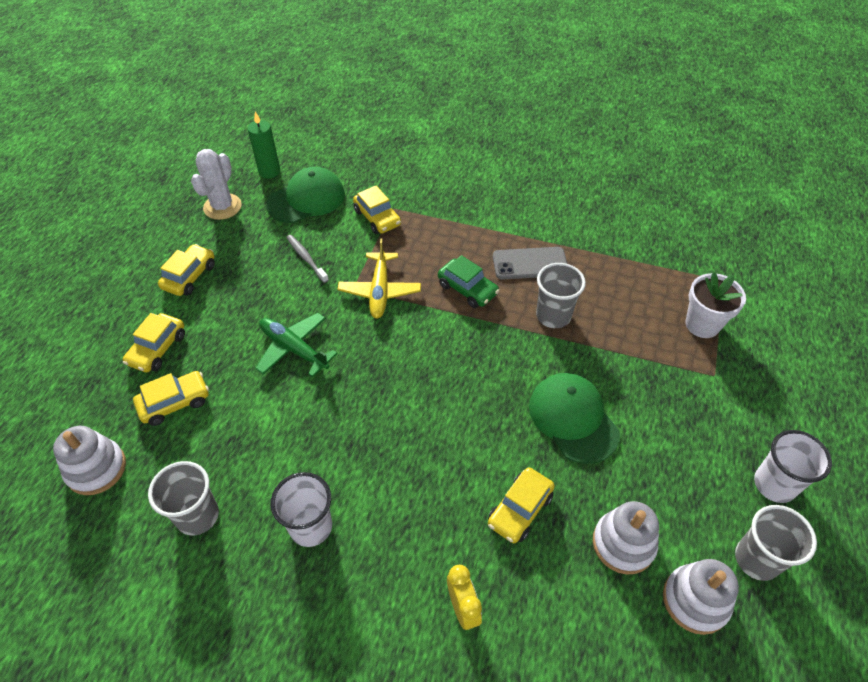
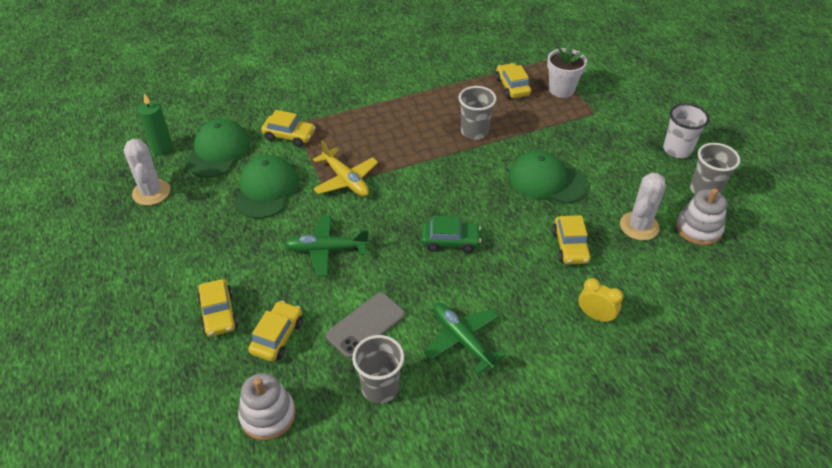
camera: 40 degrees left, 5 degrees down
(189, 276) = (183, 253): yellow car -> yellow car (512, 87)
(306, 258) = (266, 189): grey toothbrush -> green cap
(311, 527) = (462, 340): white cup -> green plane
(467, 289) = (404, 146): green car -> green car (450, 241)
(530, 263) = (427, 109): grey phone -> grey phone (365, 325)
(623, 544) = (639, 226): white stacking toy -> white cactus

